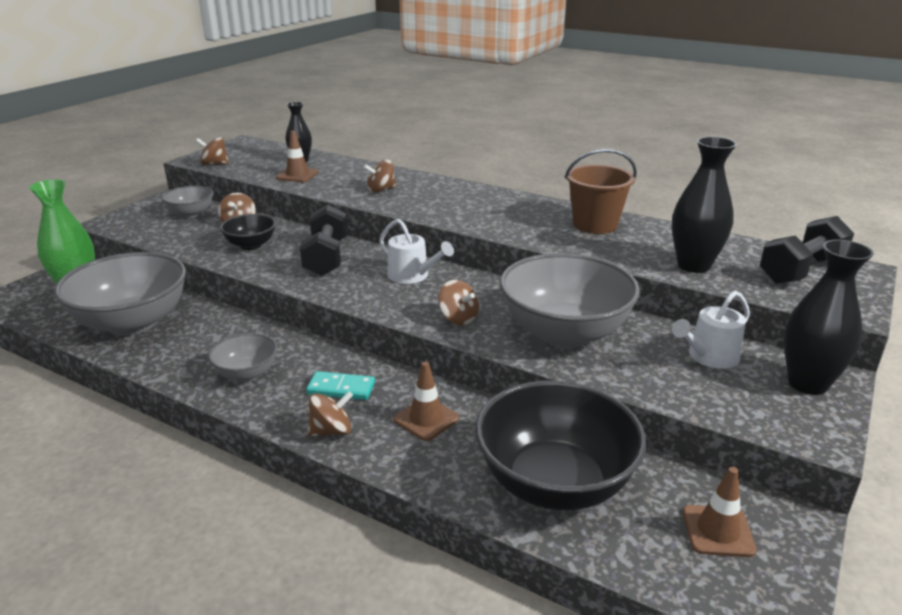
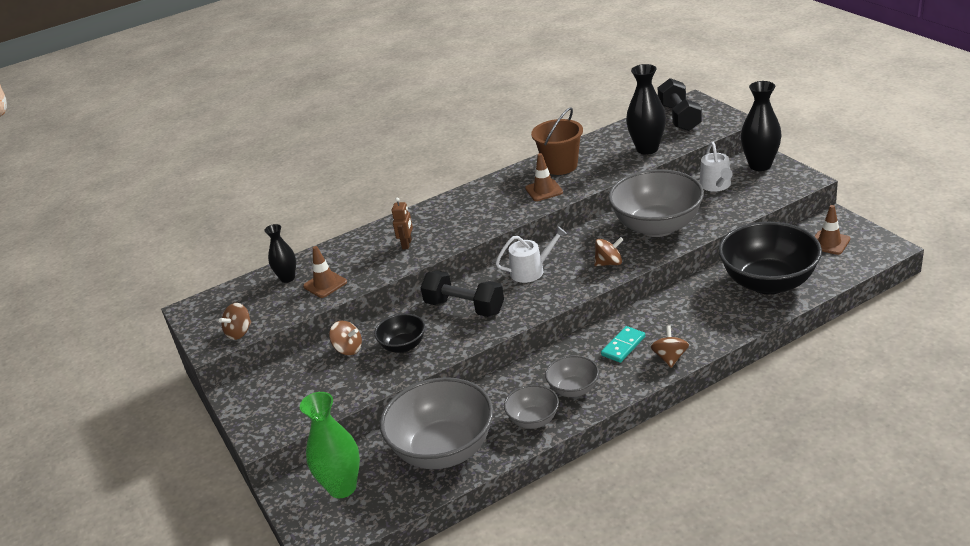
camera: 55 degrees left, 5 degrees up
(191, 214) = (294, 378): grey bowl -> grey bowl (533, 420)
(381, 190) = (407, 244): brown spinning top -> brown robot
(426, 419) = (681, 316): brown traffic cone -> brown traffic cone (544, 190)

